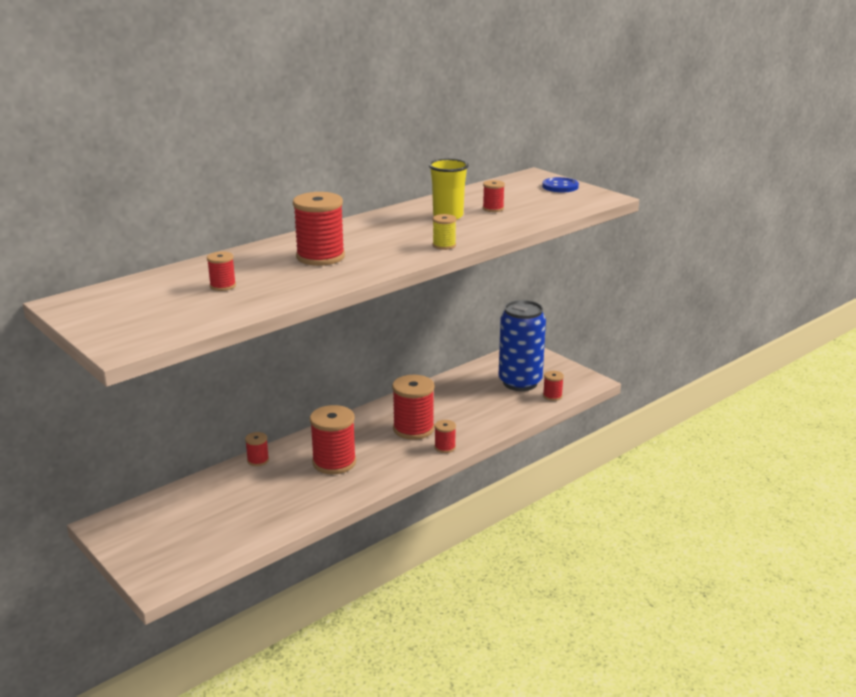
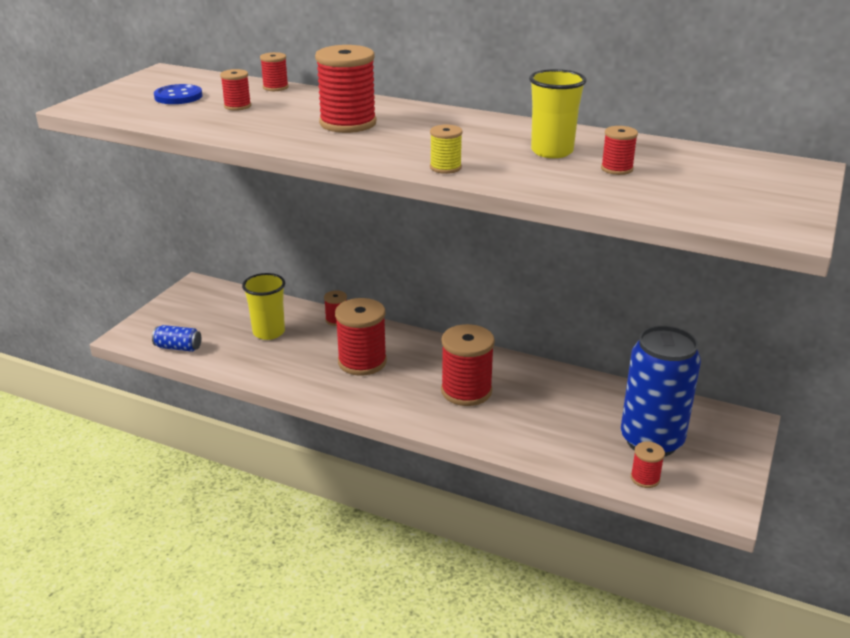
camera: 65 degrees right, 5 degrees up
(213, 554) = (178, 347): none -> blue can
(241, 498) = (269, 332): none -> yellow cup
(445, 447) = (445, 424): red spool -> red spool (275, 87)
(560, 186) = (781, 192): blue button -> blue button (178, 96)

